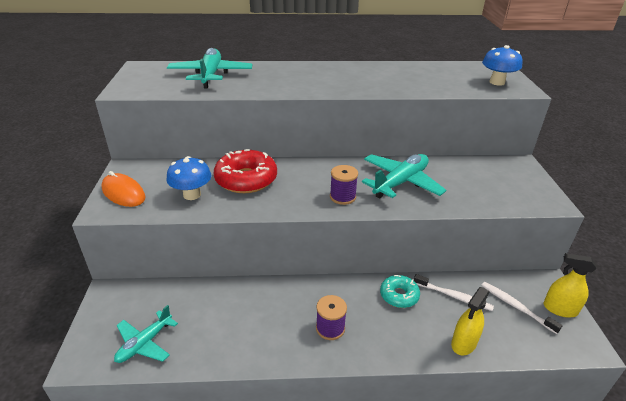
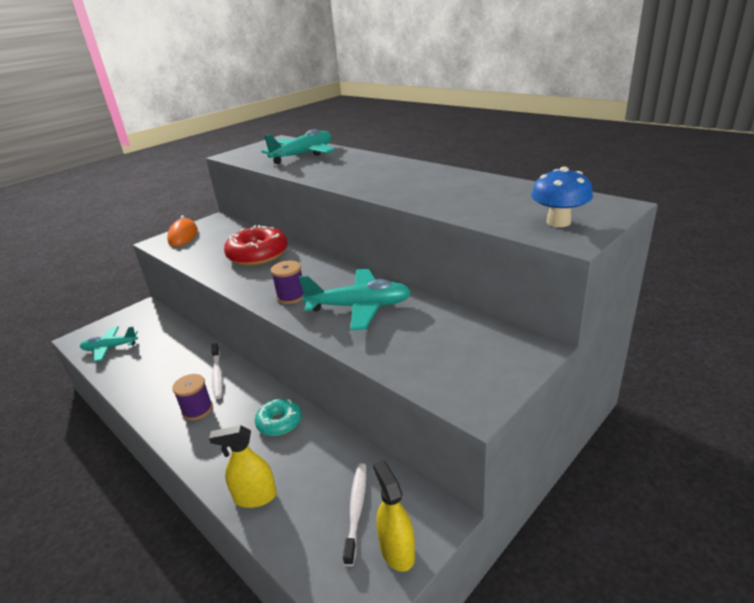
camera: 50 degrees right, 5 degrees down
(192, 195) = (210, 252): blue mushroom -> none
(454, 296) = (319, 456): white toothbrush -> white toothbrush (217, 375)

